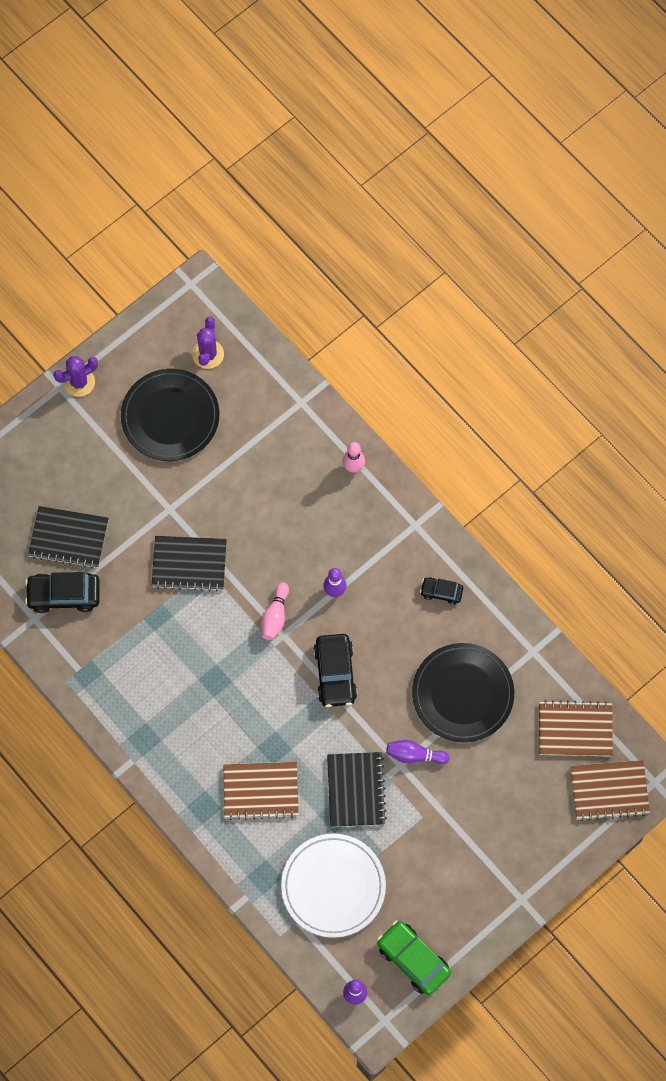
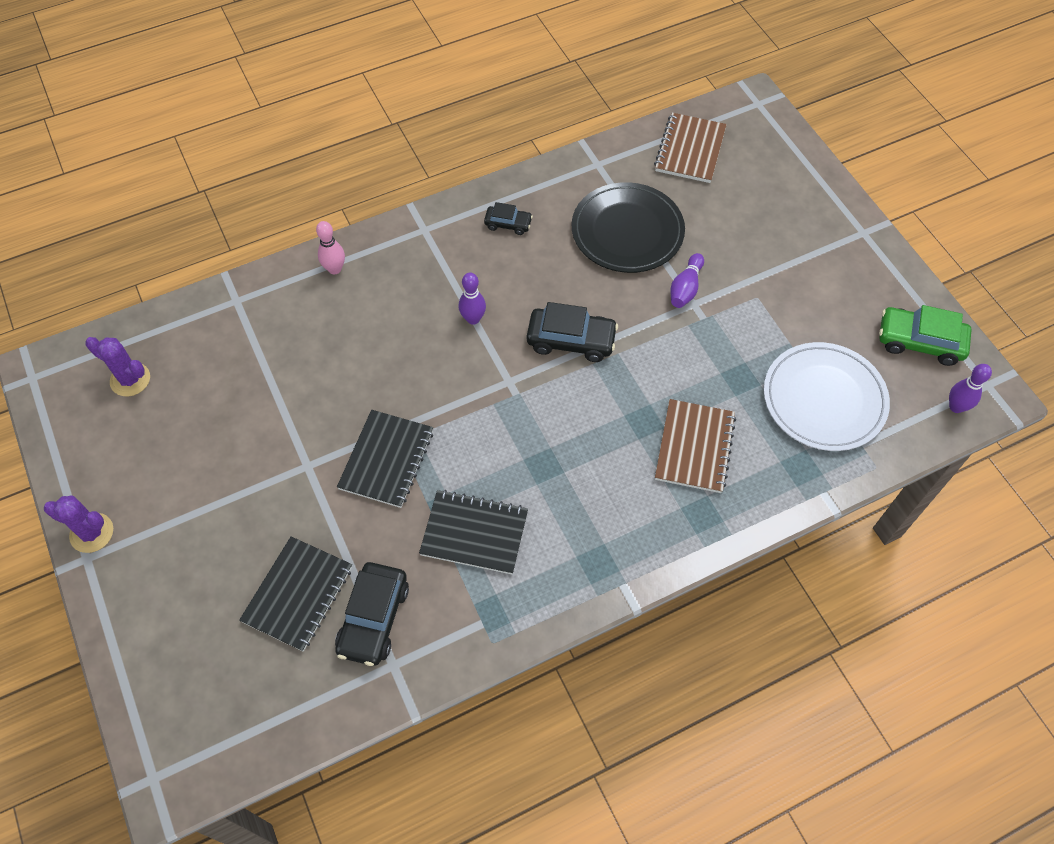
camera: 75 degrees left, 10 degrees down
(79, 382) = (92, 533): purple cactus -> purple cactus turned 60 degrees counterclockwise
(170, 417) = (189, 438): black plate -> none
(275, 616) = (483, 384): pink bowling pin -> none
(356, 790) = (714, 351): black notebook -> black notebook (474, 533)
(413, 959) = (919, 342): green car -> green car turned 45 degrees clockwise
(441, 592) = (508, 224): black car -> black car turned 105 degrees counterclockwise
(609, 791) = (760, 138): brown notebook -> none

